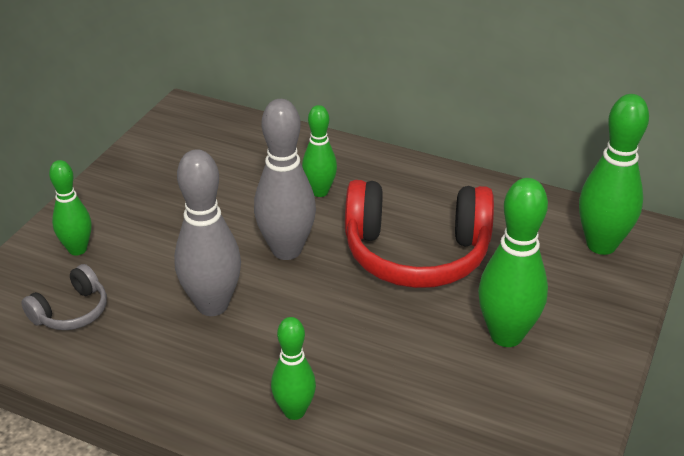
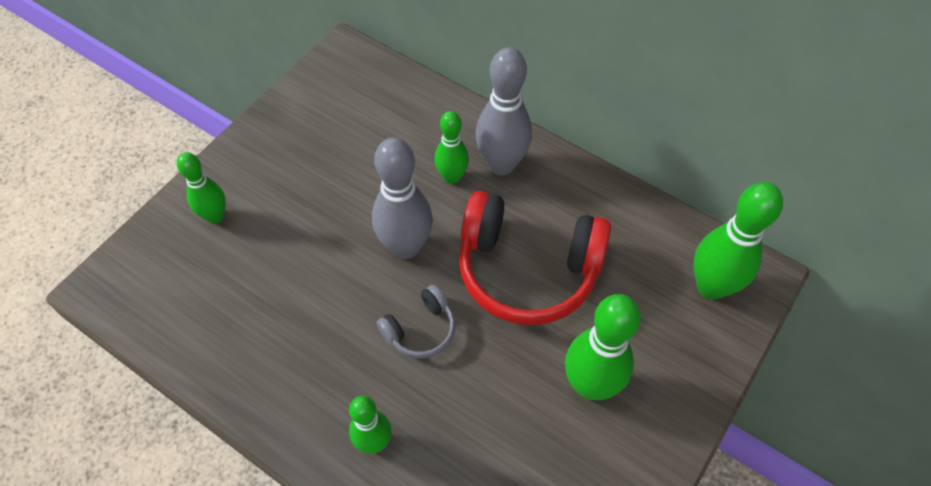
camera: 10 degrees right, 20 degrees up
(71, 311) = (197, 291): grey headphones -> grey headphones (420, 330)
(212, 305) = (324, 303): grey bowling pin -> grey bowling pin (501, 164)

